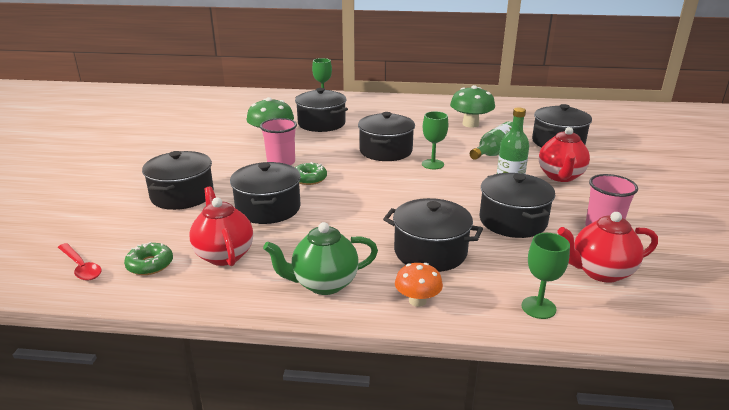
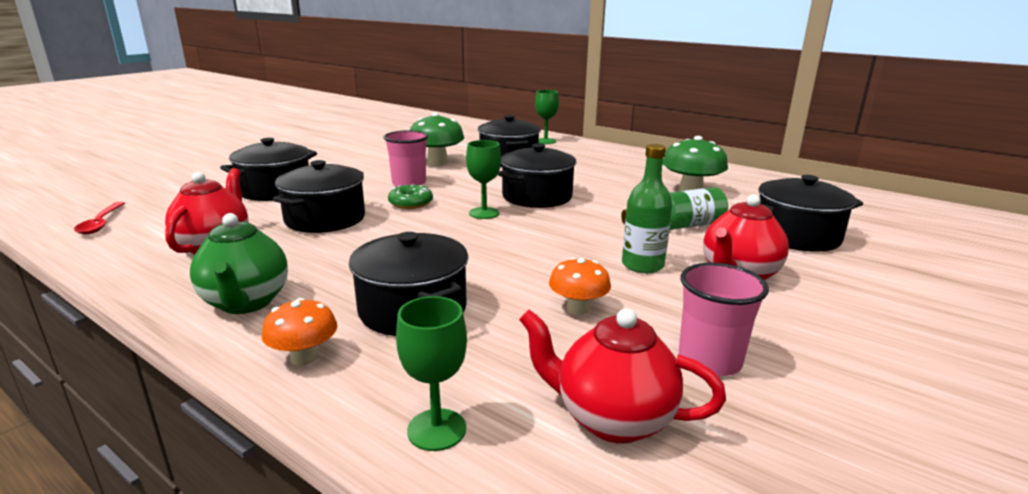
camera: 30 degrees right, 5 degrees down
(150, 264) = (147, 237): green donut -> none
(324, 284) = (246, 303): green teapot -> green teapot turned 120 degrees counterclockwise
(432, 164) = (572, 221): green goblet -> green goblet (484, 213)
(513, 221) = (578, 308): black pot -> orange mushroom

